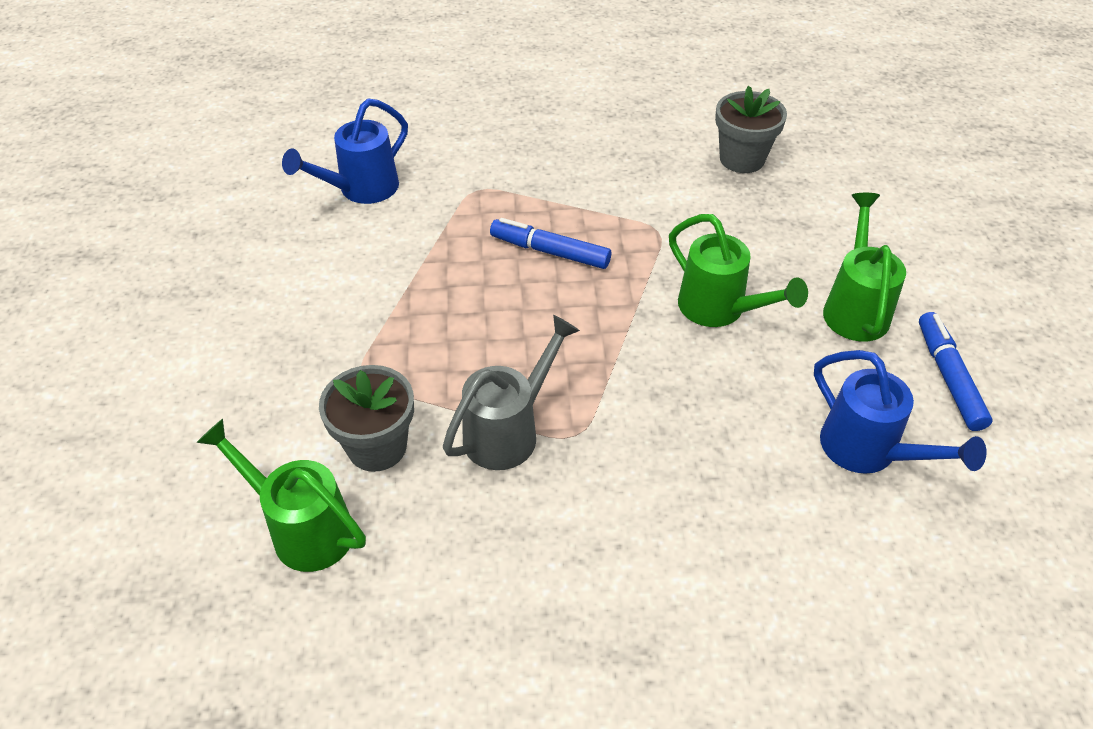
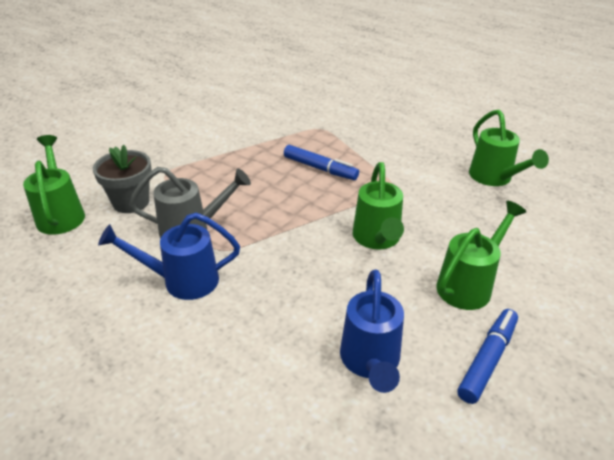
camera: 40 degrees right, 10 degrees down
(361, 189) = (268, 106): blue watering can -> blue watering can (182, 281)
(550, 251) = (320, 168): blue marker -> blue marker turned 150 degrees clockwise
(742, 159) = (494, 178): grey flower pot -> green watering can

